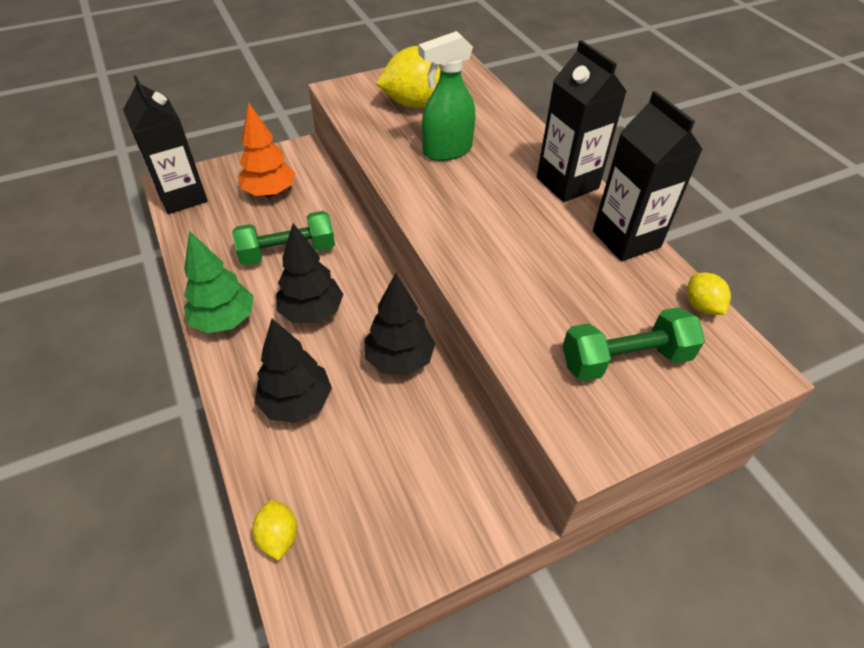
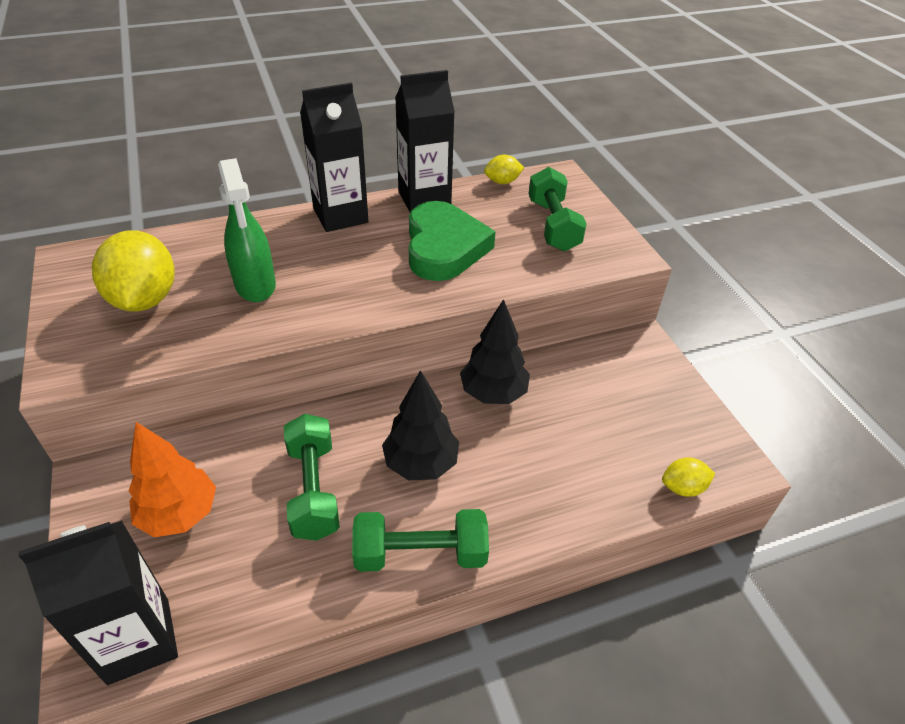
camera: 85 degrees left, 5 degrees down
(224, 320) = (420, 553): green tree -> green dumbbell
(297, 403) = (543, 476): black tree -> none
(541, 261) = (444, 247): none -> green heart

